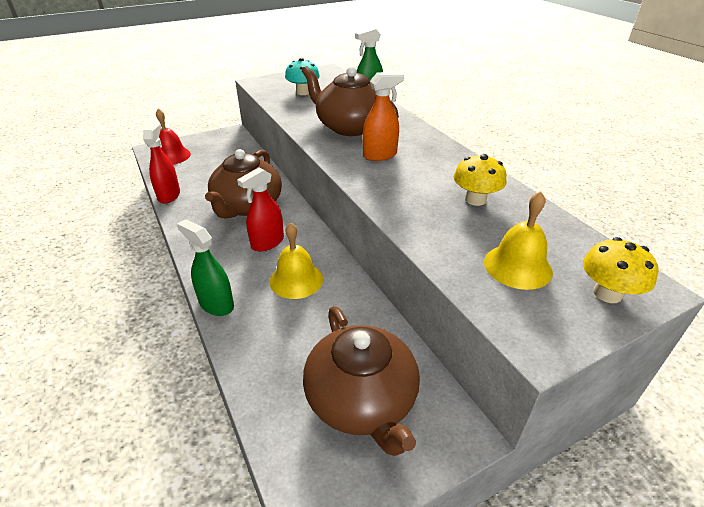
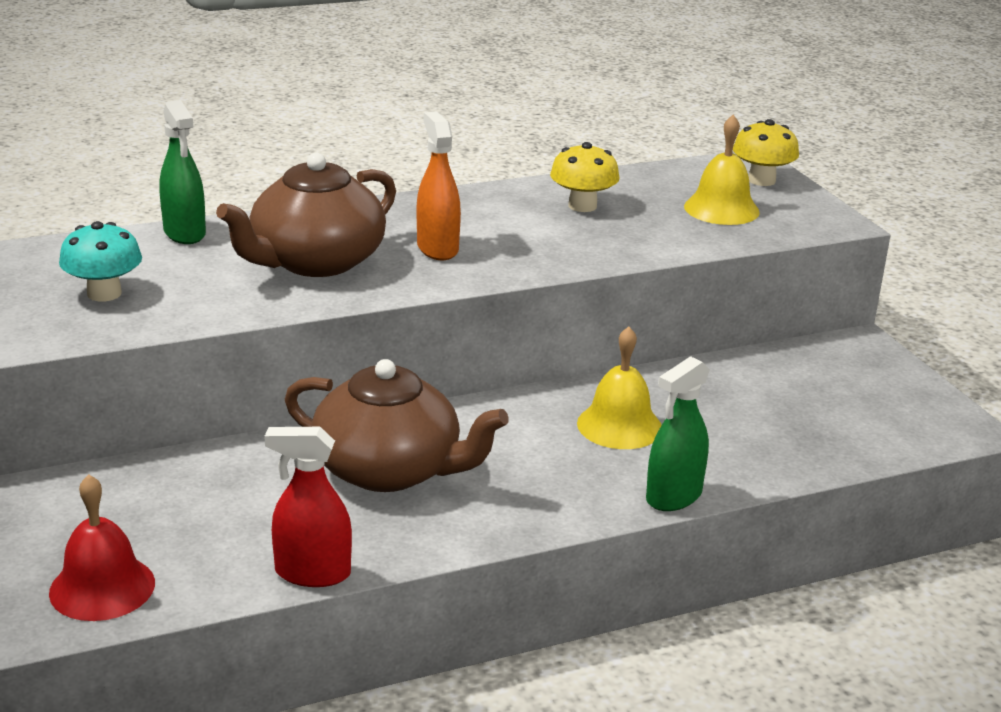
camera: 85 degrees left, 10 degrees down
(267, 243) = (518, 449): red spray bottle -> none
(362, 400) = (831, 393): brown teapot -> none

